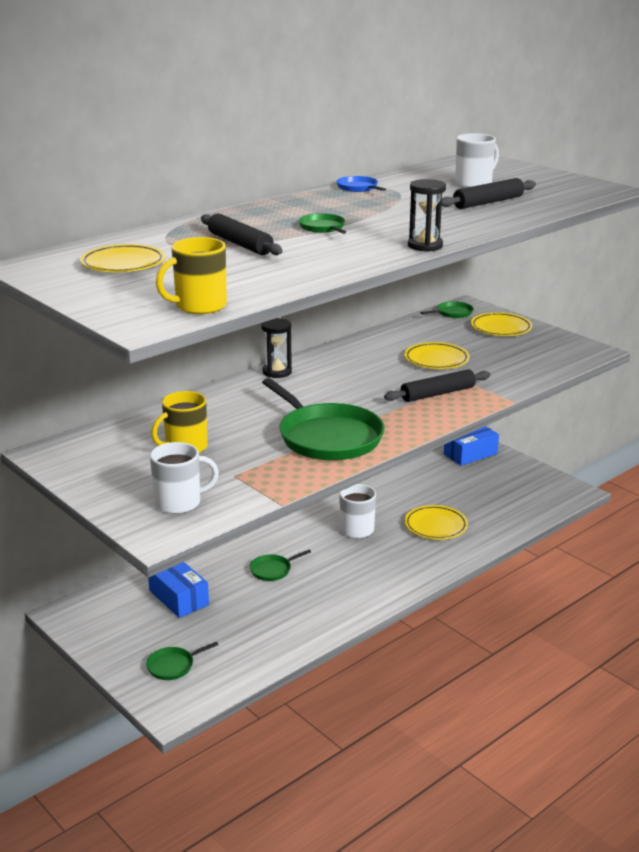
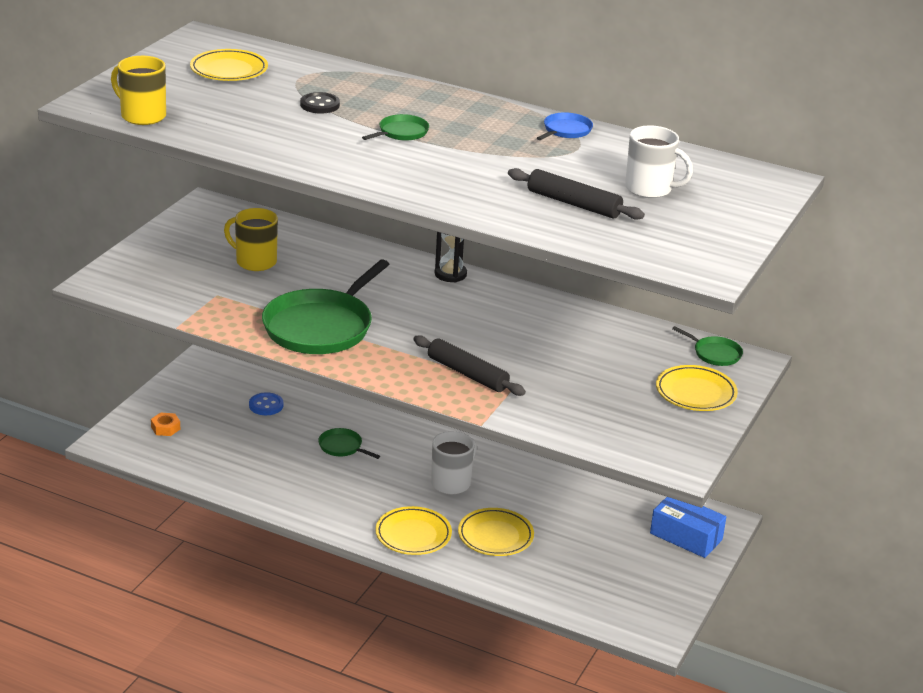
camera: 65 degrees right, 5 degrees up
(173, 666) = (165, 428): green pan -> orange nut
(179, 503) = (154, 280): white mug -> none
(179, 597) = (266, 405): blue box -> blue button
(240, 244) = (320, 105): black rolling pin -> black button
(425, 246) = (379, 186): black hourglass -> none
(436, 360) = (559, 361): yellow plate -> yellow plate (413, 535)

